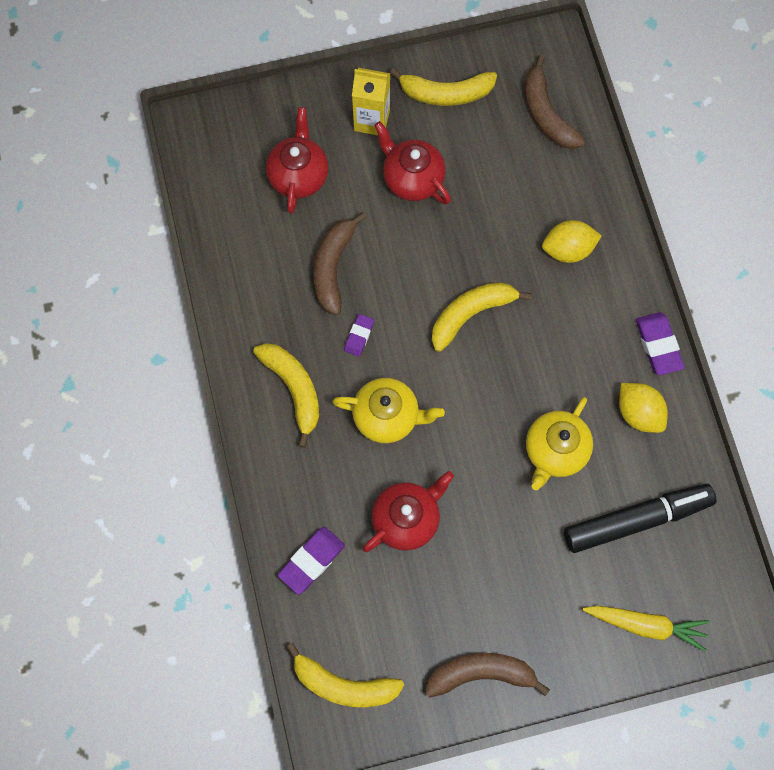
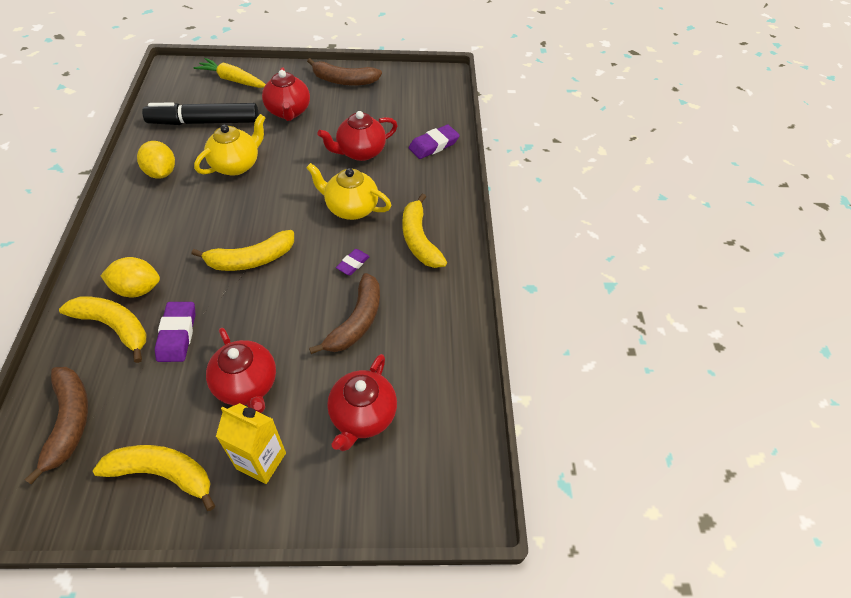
camera: 170 degrees left, 20 degrees down
(343, 684) = (429, 91): yellow banana -> yellow banana (114, 327)
(533, 575) = (288, 112): none -> red teapot
(658, 345) = (115, 207): purple eraser -> purple eraser (177, 334)

